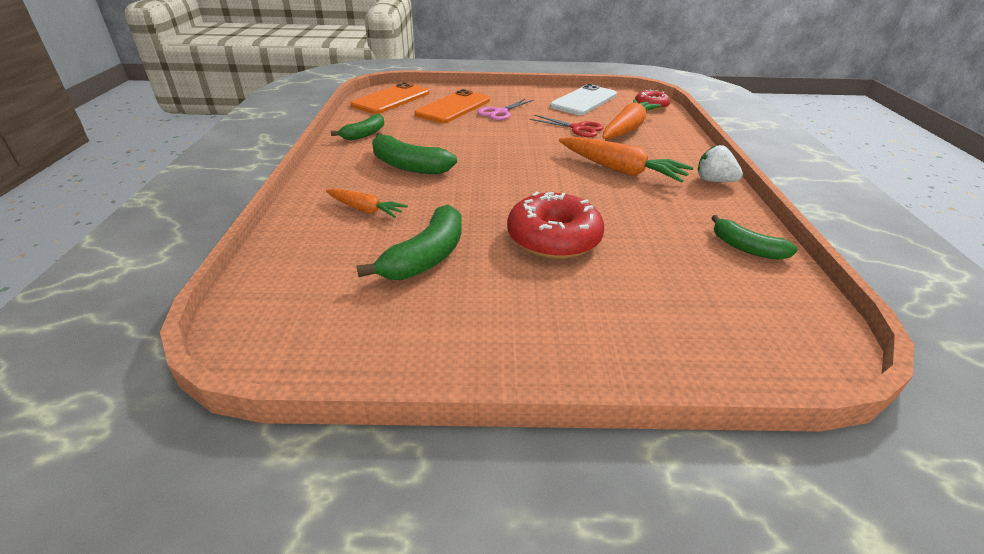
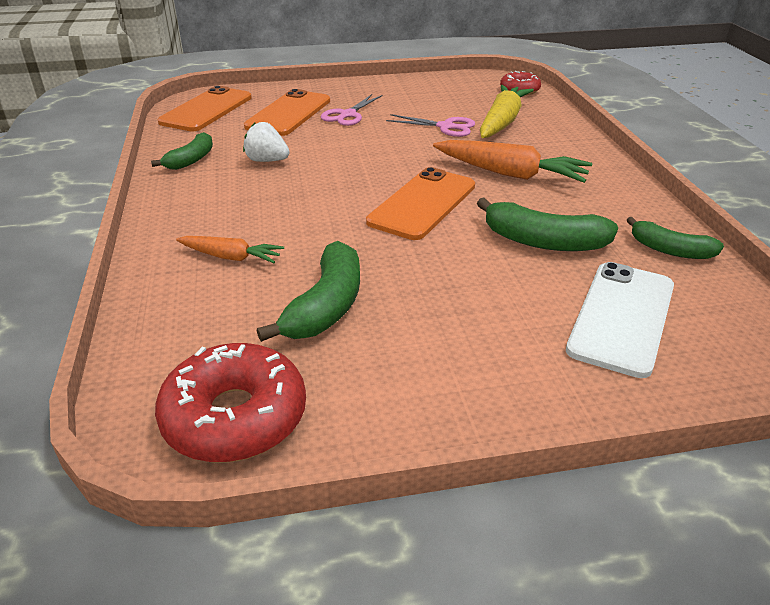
camera: 10 degrees left, 0 degrees up
(408, 166) = (262, 195): green banana -> green banana (543, 241)
(537, 186) = (422, 204): none -> orange phone
(553, 238) = (462, 265): red donut -> red donut (235, 417)
(577, 128) = (445, 127): red scissors -> pink scissors
(584, 101) = (441, 90): white phone -> white phone (622, 317)
(627, 129) = (502, 122): orange carrot -> yellow carrot
(714, 181) = (614, 176): white strawberry -> white strawberry (267, 161)

